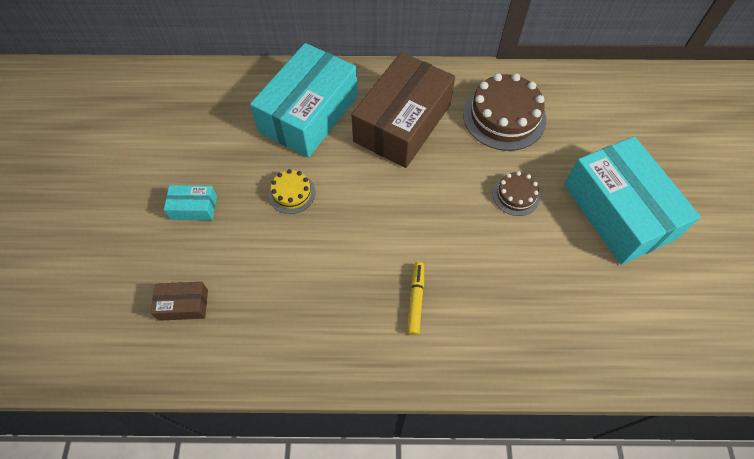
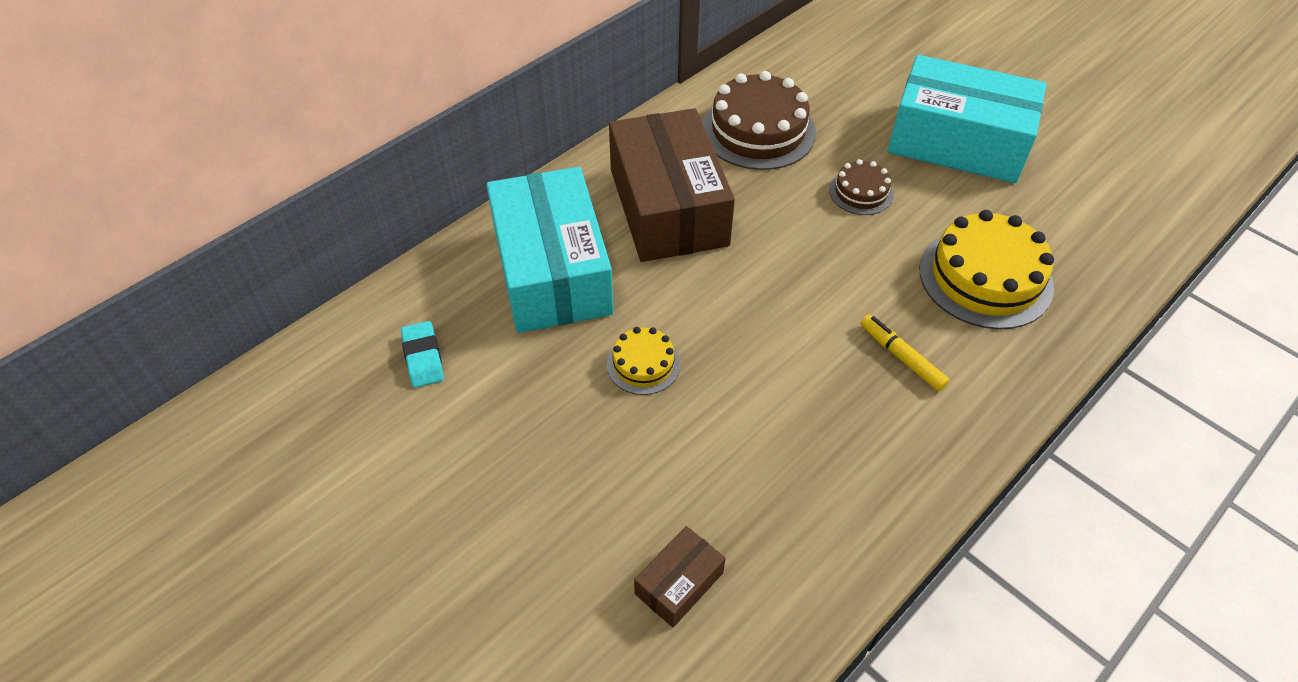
camera: 45 degrees left, 10 degrees down
(194, 207) = (547, 474): turquoise box -> none
(210, 112) = (423, 357): none -> turquoise eraser
(522, 300) = (985, 278): none -> yellow cake

